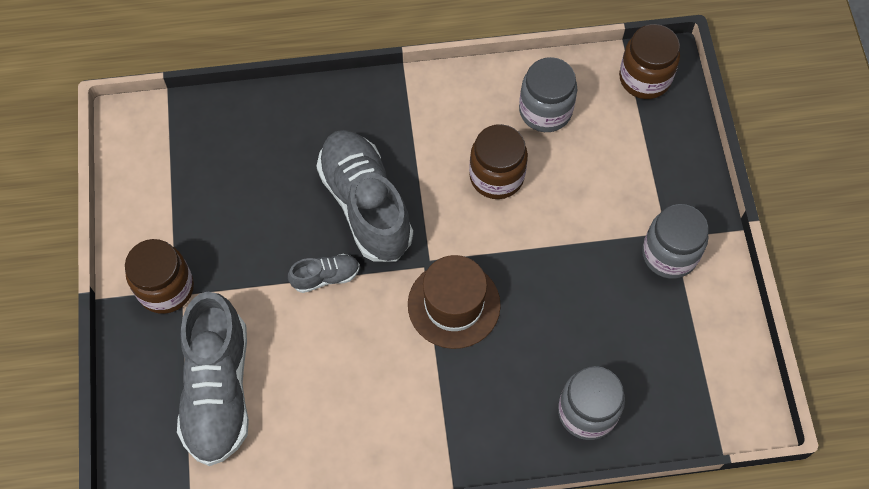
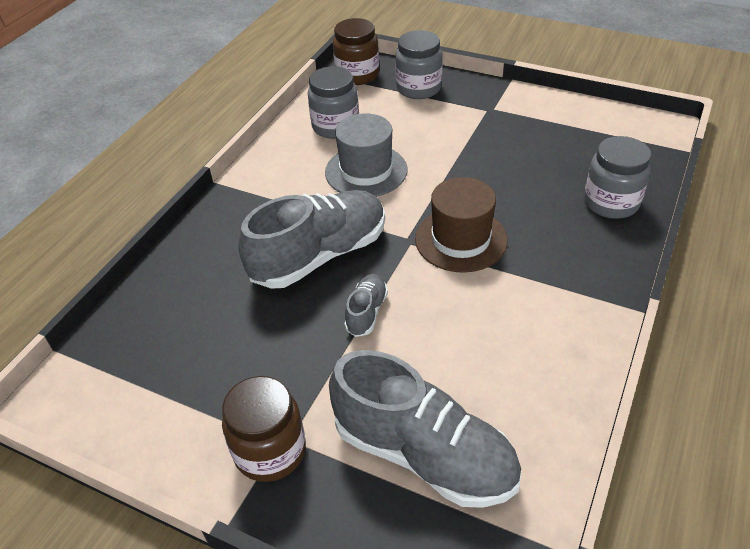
camera: 55 degrees left, 20 degrees down
(366, 205) = (319, 256): grey shoe -> grey shoe turned 135 degrees clockwise
(496, 176) = (366, 171): brown jar -> grey hat
(669, 254) = (505, 115): grey jar -> grey jar (418, 88)

